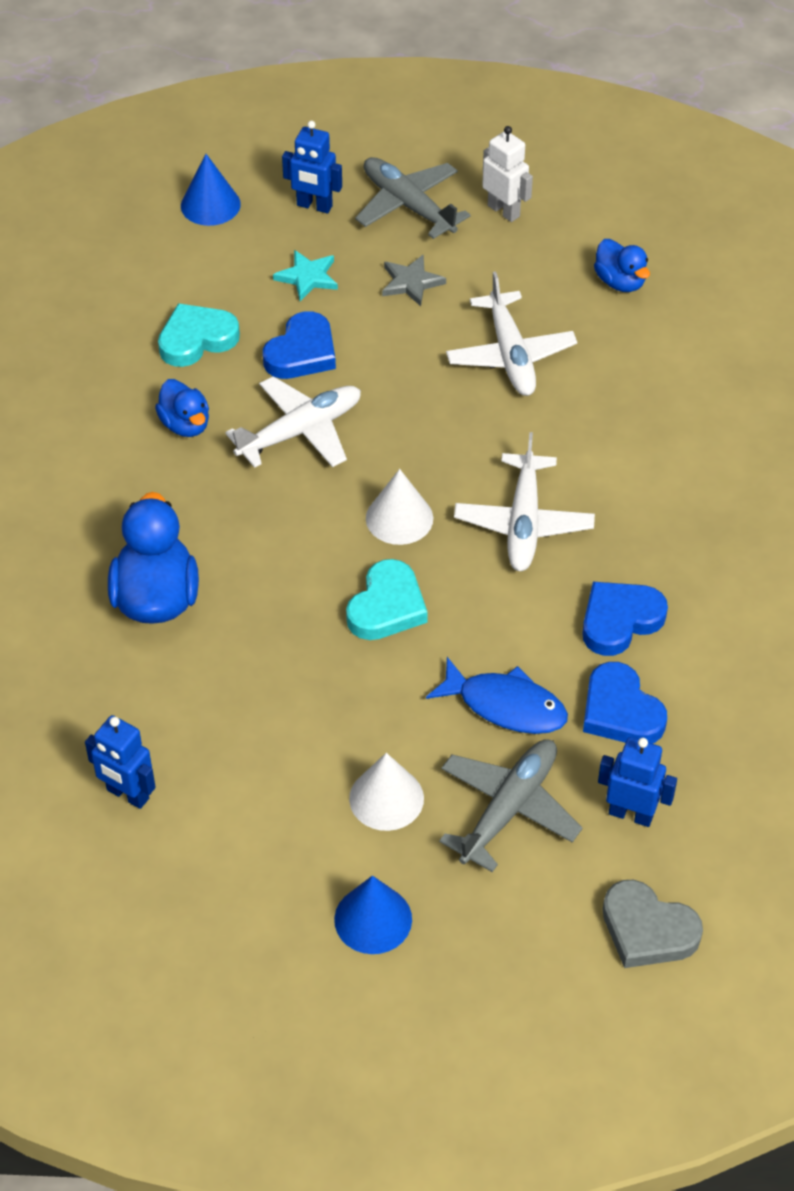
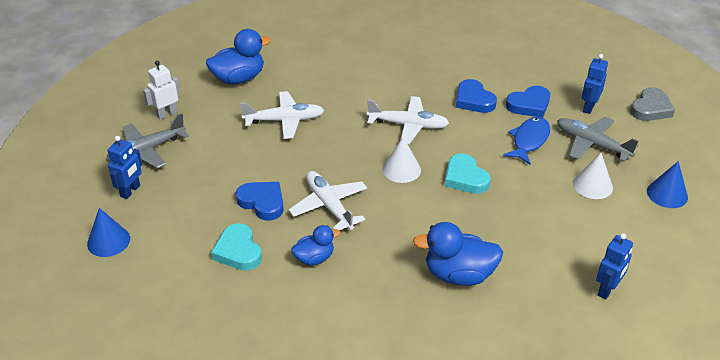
camera: 85 degrees left, 10 degrees down
(307, 277) = (196, 197): turquoise star -> none
(387, 607) = (465, 178): turquoise heart -> turquoise heart turned 150 degrees counterclockwise
(411, 282) = (215, 154): grey star -> none
(620, 282) = (239, 79): blue duck -> blue duck, size x1.68

